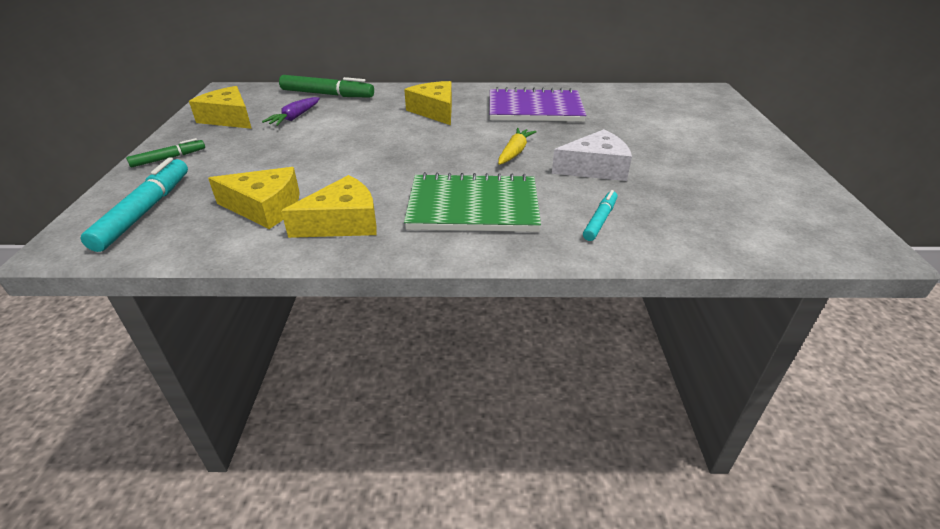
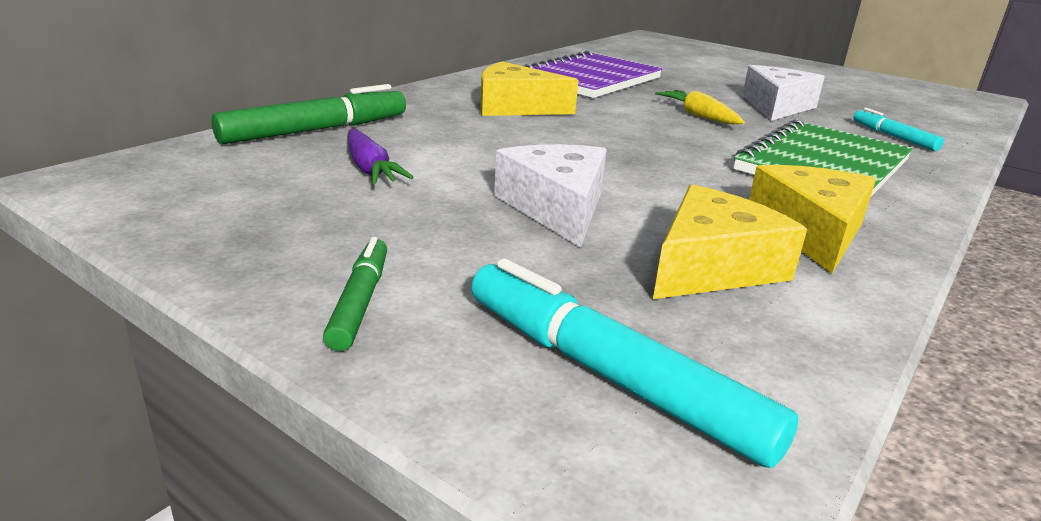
camera: 55 degrees left, 10 degrees down
(228, 118) = (257, 210): yellow cheese -> none
(296, 160) = (556, 208): none -> white cheese

